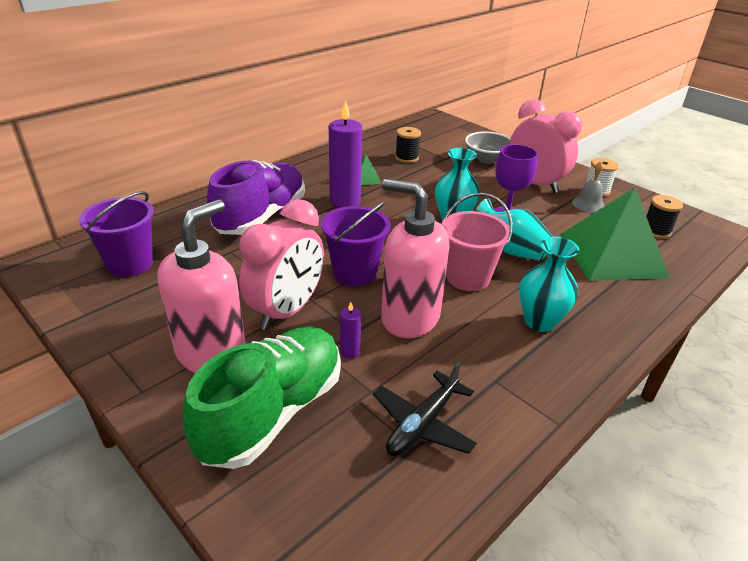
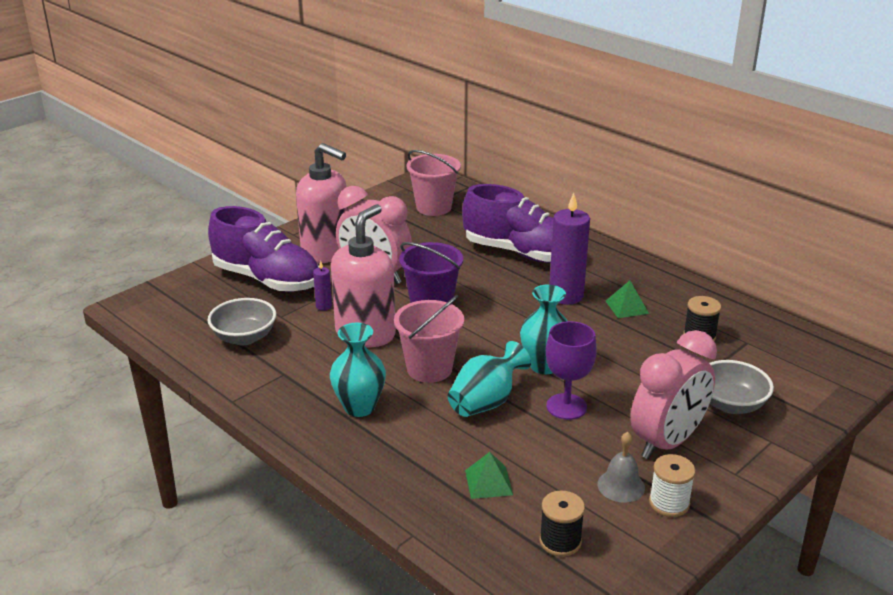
camera: 90 degrees right, 5 degrees down
(130, 264) = (433, 207): purple bucket -> pink bucket
(273, 412) = (267, 279): green shoe -> purple shoe
(422, 424) = (244, 337): black plane -> grey bowl
(611, 255) = (488, 482): green pyramid -> green pyramid, size x0.41

